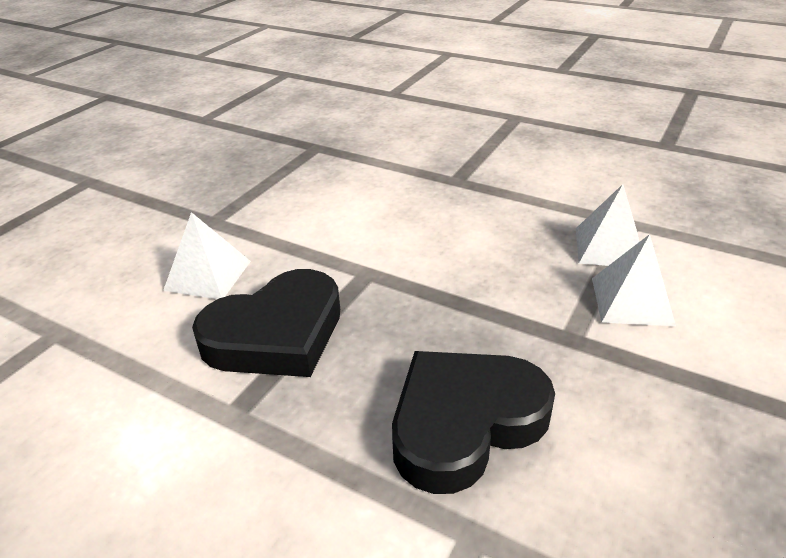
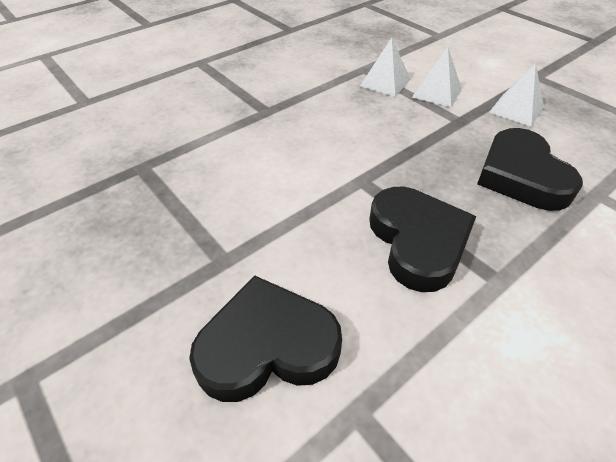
camera: 70 degrees left, 10 degrees up
(121, 268) = (267, 346): none -> black heart
(208, 275) = (318, 274): white pyramid -> white pyramid (516, 109)

